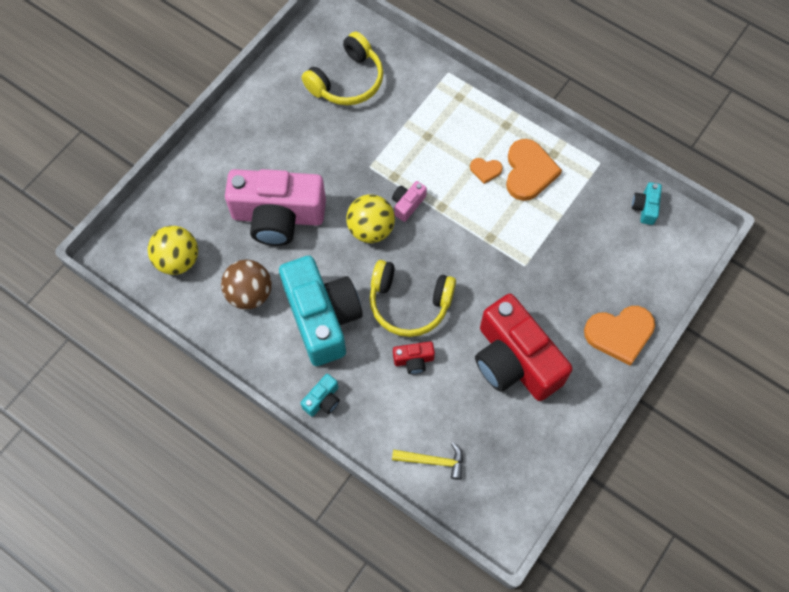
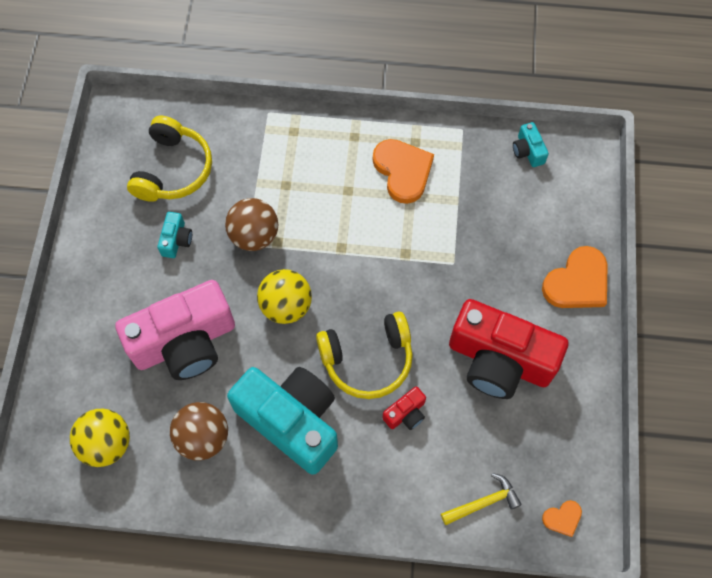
camera: 30 degrees left, 0 degrees up
(323, 400) = (342, 504): turquoise camera -> turquoise camera (176, 240)
(379, 163) = (254, 235): none -> brown ball
(407, 204) = (307, 262): pink camera -> none
(485, 170) = (361, 190): orange heart -> orange heart (562, 518)

